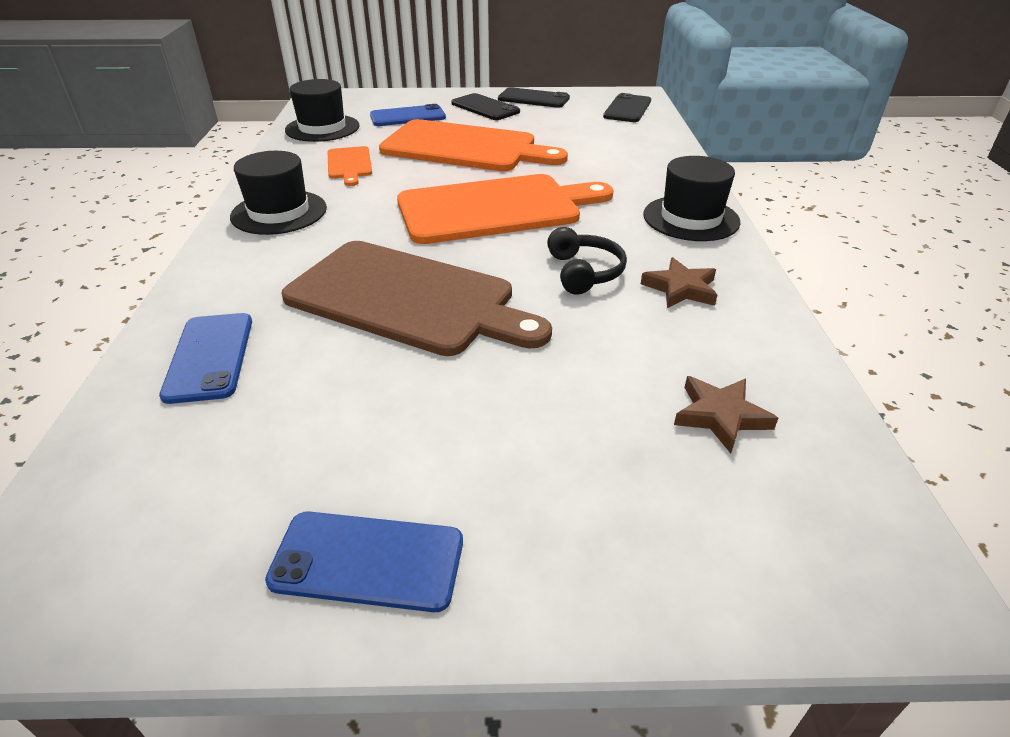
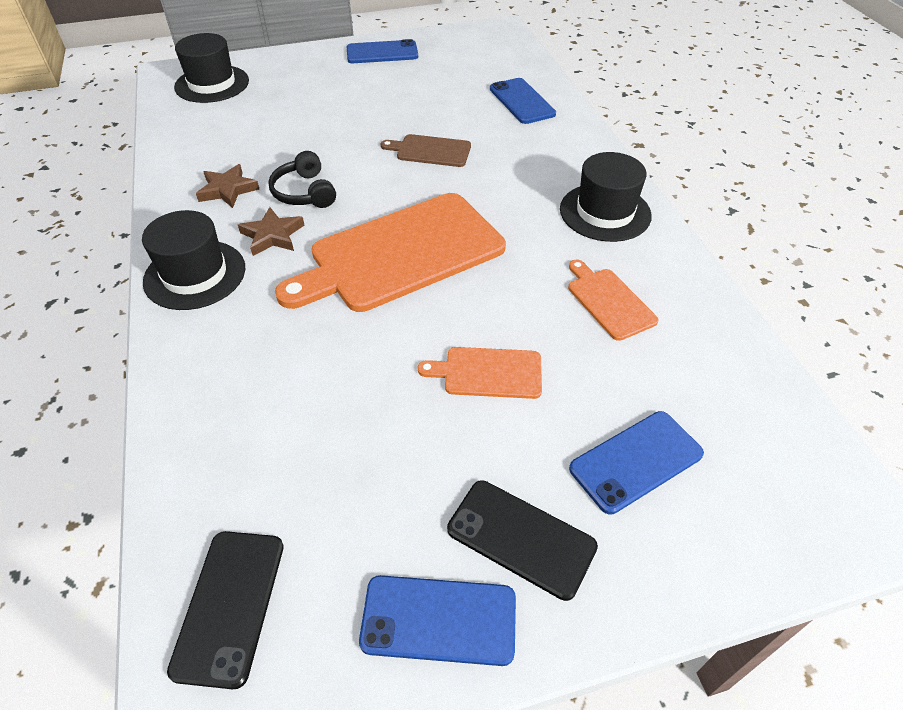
camera: 165 degrees right, 10 degrees up
(322, 128) = (731, 387): black hat -> black hat (212, 84)
(408, 298) = (430, 151): brown cutting board -> brown cutting board, size x0.46
(465, 147) = (488, 373): orange cutting board -> orange cutting board, size x0.46
(533, 99) = (439, 620): black phone -> blue phone
(720, 416) = (226, 115): brown star -> brown star (272, 235)

